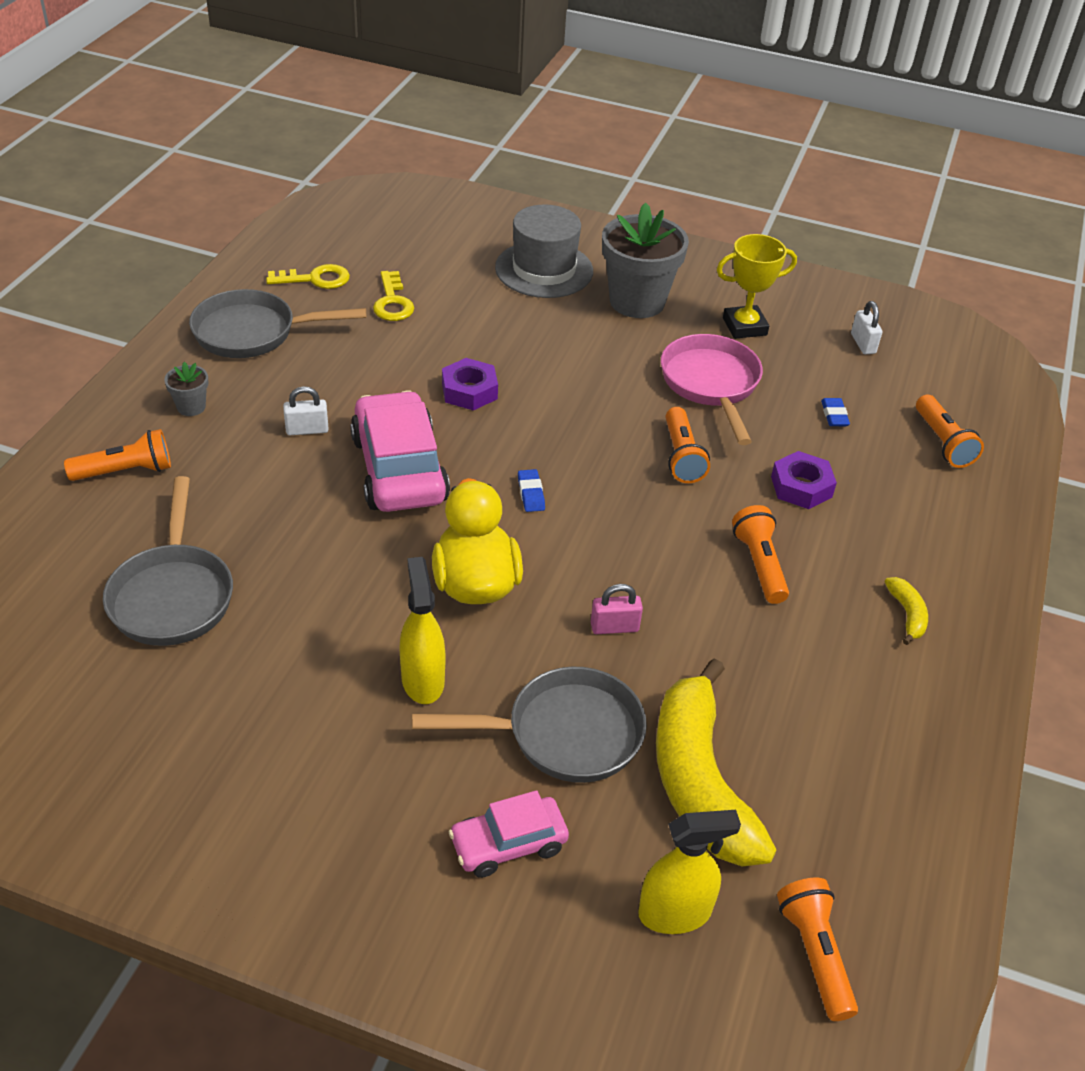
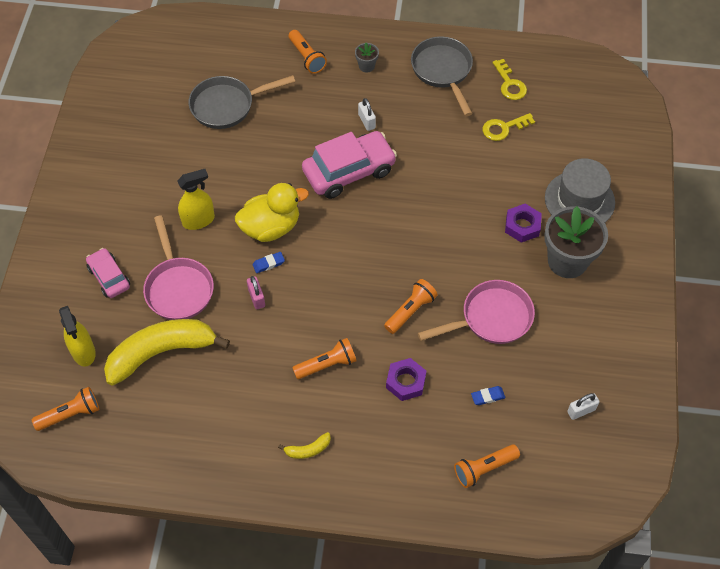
camera: 80 degrees right, 15 degrees up
(469, 391) = (431, 188): purple nut -> purple nut (522, 226)
(531, 493) = (350, 238): blue eraser -> blue eraser (268, 264)
(564, 734) = (178, 287): grey pan -> pink pan
(681, 457) = (410, 311): orange flashlight -> orange flashlight turned 150 degrees clockwise
(744, 326) = (567, 331): yellow trophy -> none

